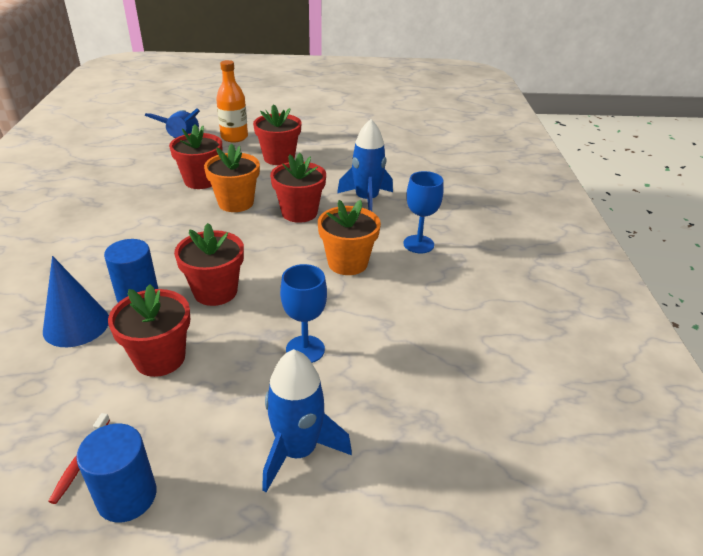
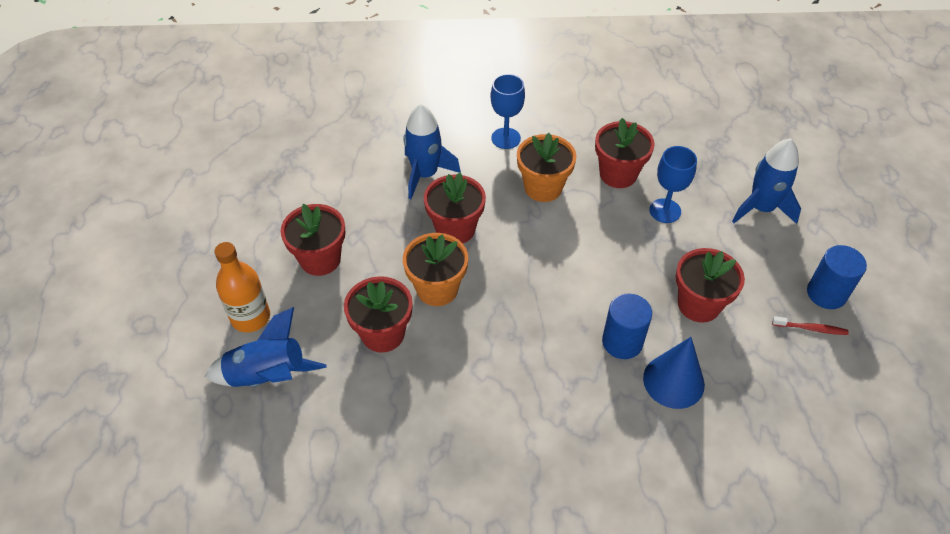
camera: 90 degrees left, 15 degrees up
(215, 291) = (603, 281): red flower pot -> red flower pot (618, 174)

